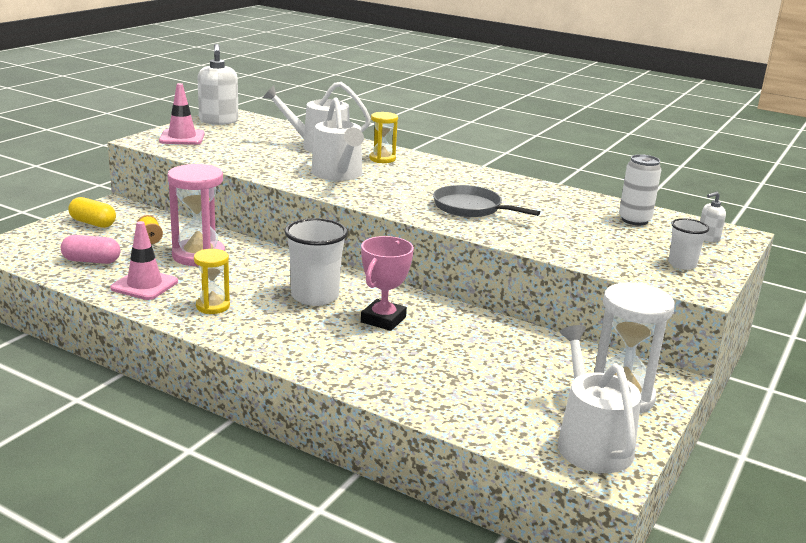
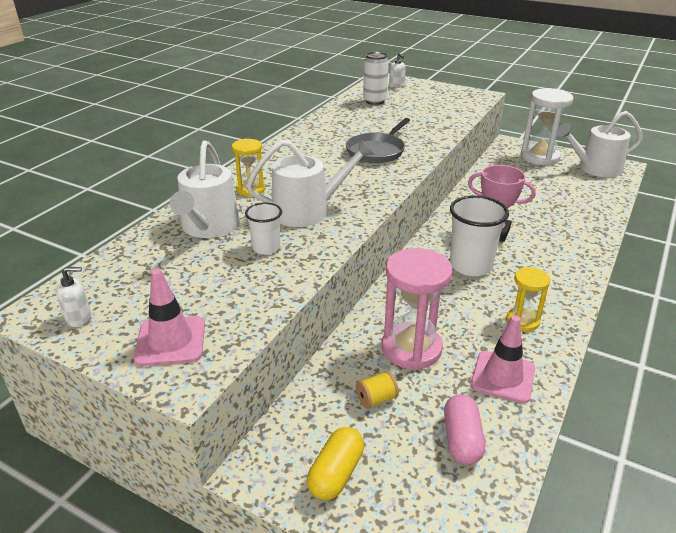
camera: 90 degrees left, 10 degrees up
(218, 121) = (79, 318): white soap dispenser -> white soap dispenser, size x0.50
(682, 264) = (446, 95): white cup -> white cup (266, 248)

